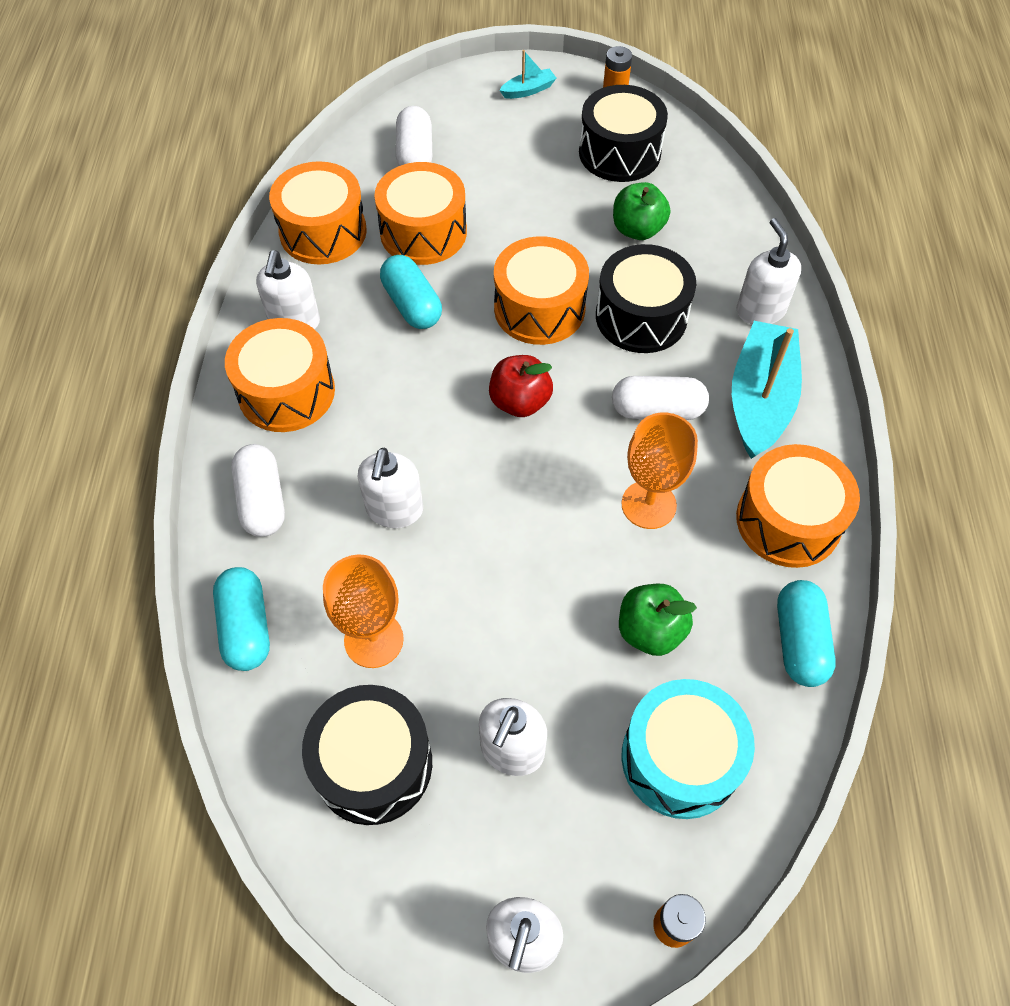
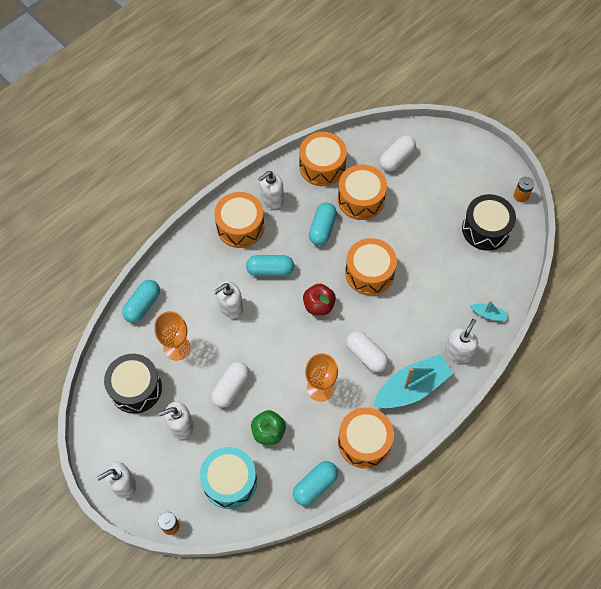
camera: 45 degrees right, 5 degrees up
(262, 501) = (191, 263): white capsule -> white capsule (231, 388)
(397, 413) = (270, 270): none -> turquoise capsule
(528, 90) = (481, 164): turquoise boat -> turquoise boat (488, 314)
(637, 229) = (450, 272): green apple -> none
(641, 316) = (406, 312): black drum -> none

